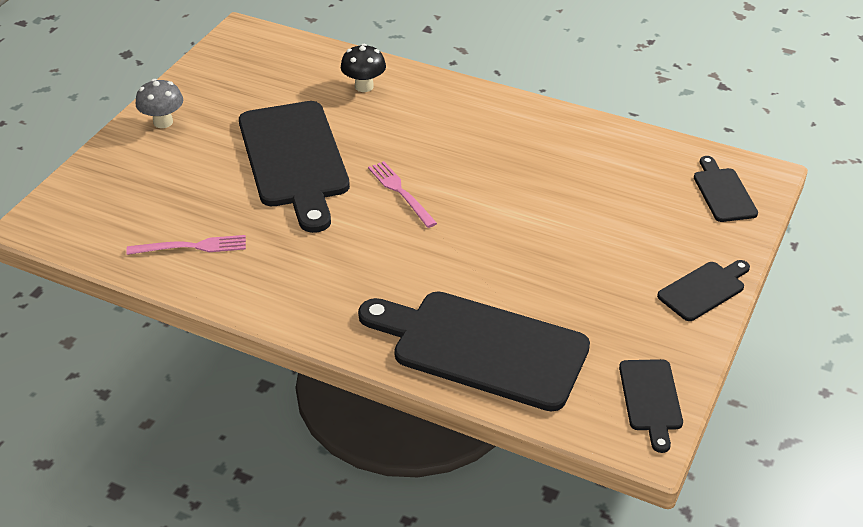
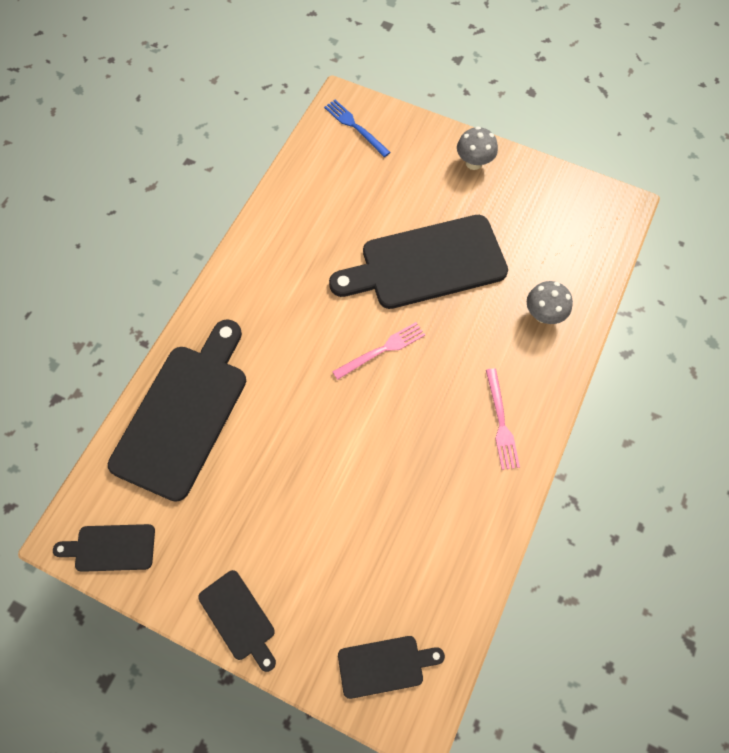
camera: 90 degrees right, 25 degrees up
(81, 212) = (355, 127): none -> blue fork
(192, 247) = (314, 202): pink fork -> pink fork (501, 422)
(364, 86) = (543, 314): black mushroom -> grey mushroom

